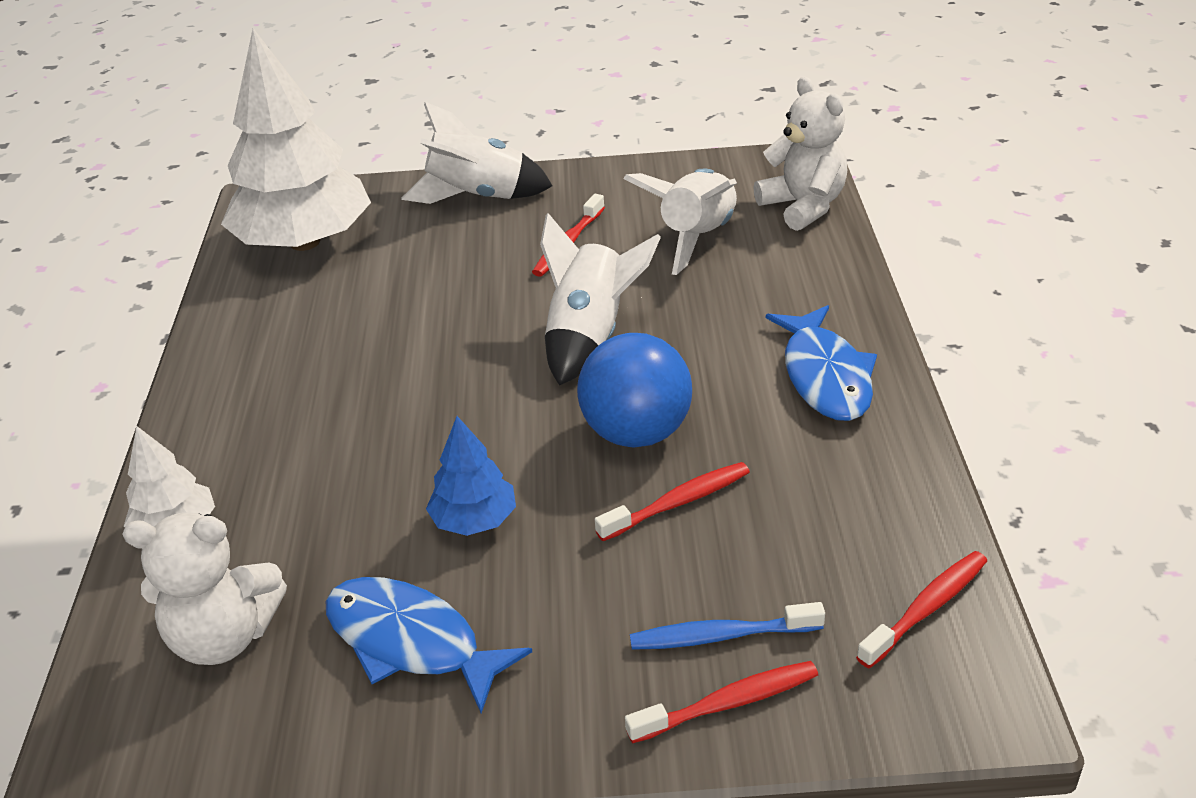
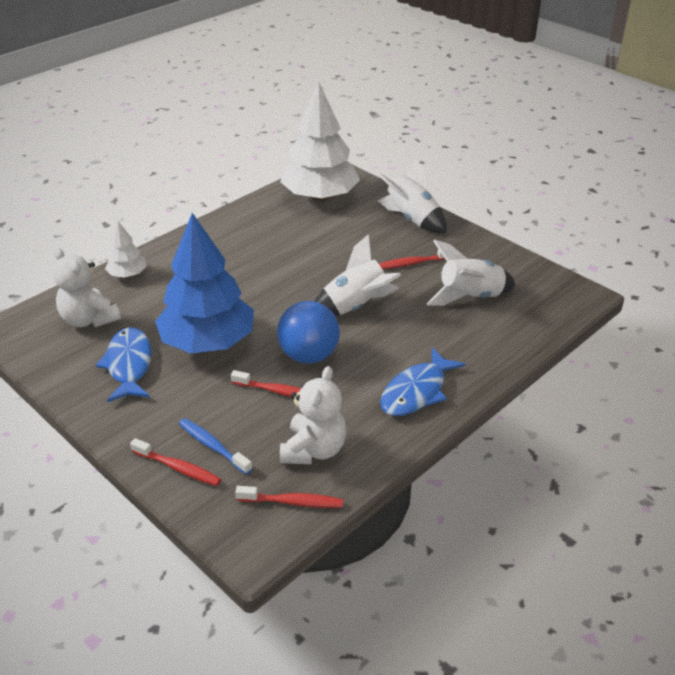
camera: 45 degrees right, 0 degrees up
(474, 520) = (208, 342): blue tree -> blue tree, size x2.16
(803, 206) = (544, 316): white teddy bear -> white teddy bear (314, 450)

